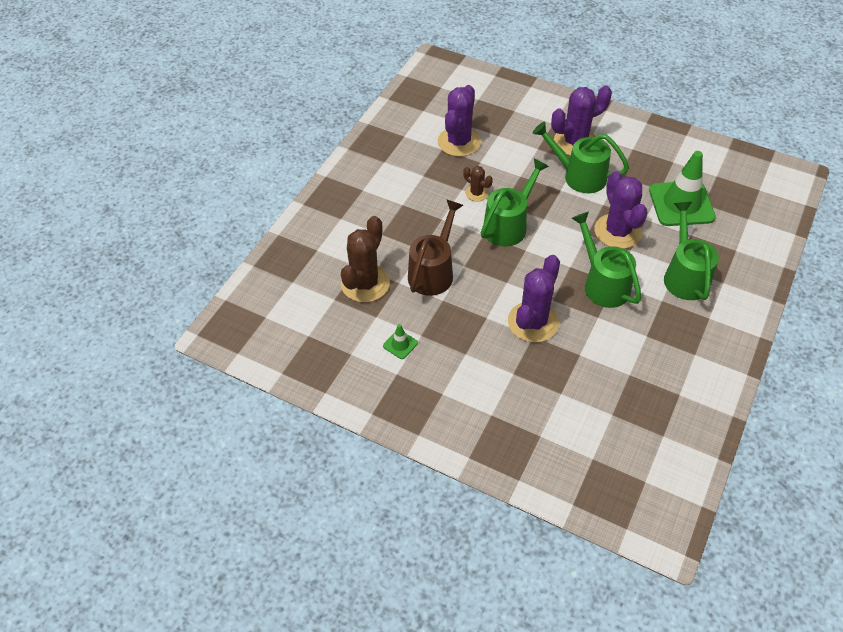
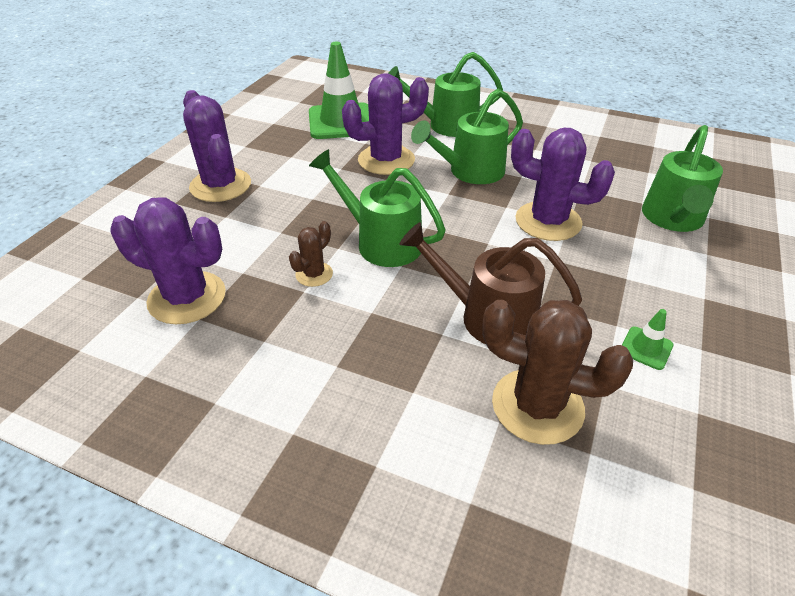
camera: 95 degrees left, 10 degrees down
(578, 176) = (287, 184): green watering can -> green watering can (672, 219)

